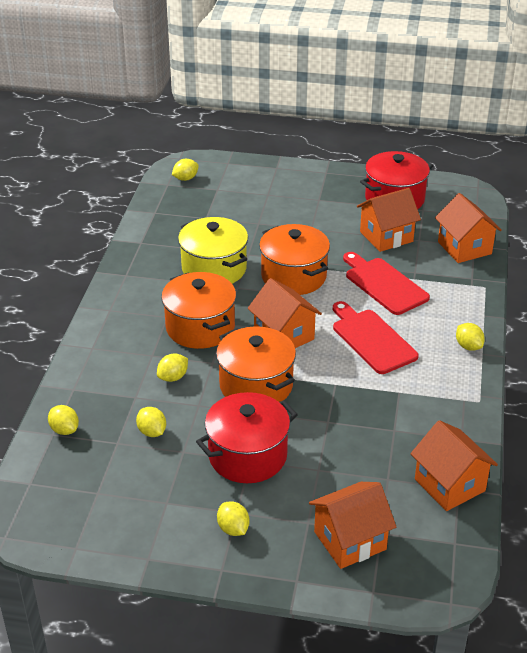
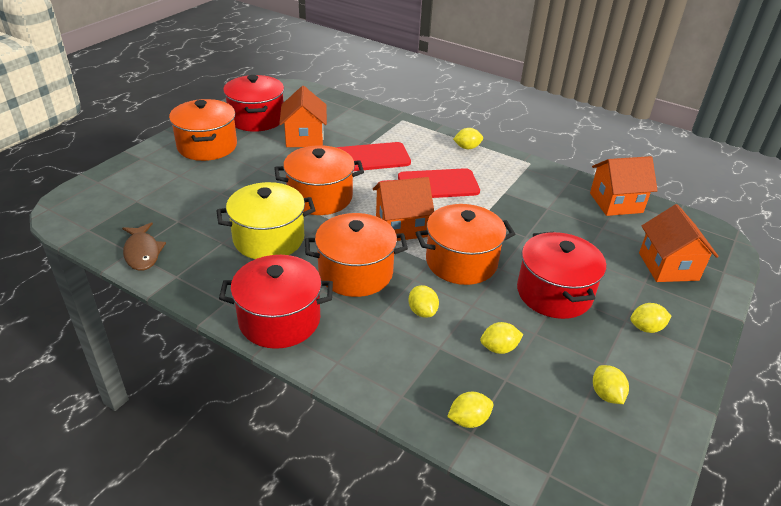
camera: 70 degrees left, 0 degrees up
(121, 306) = (279, 320): none -> red pot
(157, 218) = (142, 252): none -> brown fish
(185, 178) = (92, 215): yellow lemon -> yellow lemon (606, 394)
(322, 191) = (207, 146): none -> orange pot
(464, 248) = (349, 112): orange house -> none

